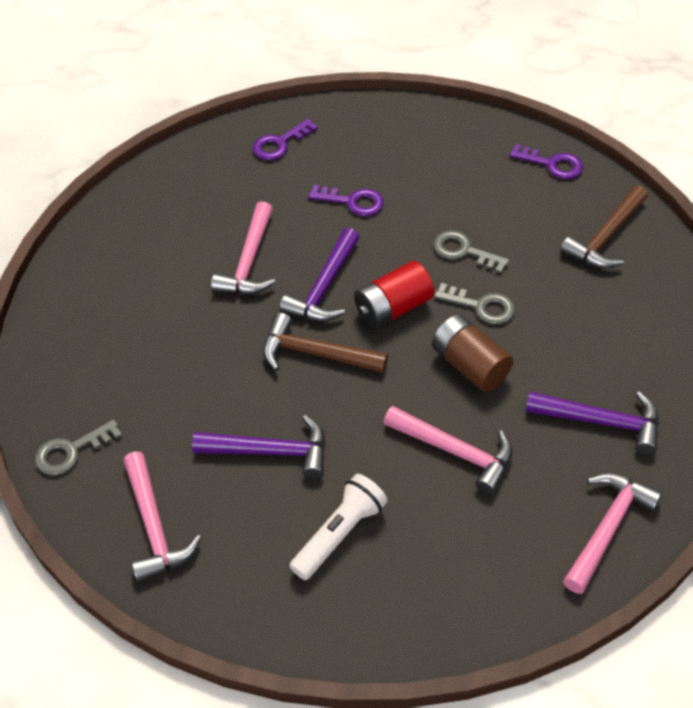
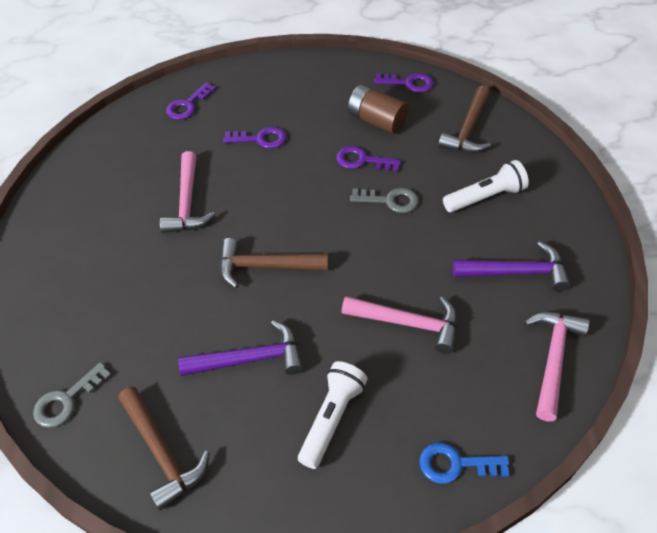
camera: 15 degrees left, 0 degrees up
(154, 527) = (162, 452): pink hammer -> brown hammer
(324, 287) = (257, 211): purple hammer -> none
(393, 308) = (319, 216): red battery -> none
(457, 613) = (455, 464): none -> blue key
(463, 251) = (362, 160): grey key -> purple key
(470, 365) = (396, 249): brown battery -> brown battery (377, 121)
(596, 325) = (485, 197): none -> white flashlight

